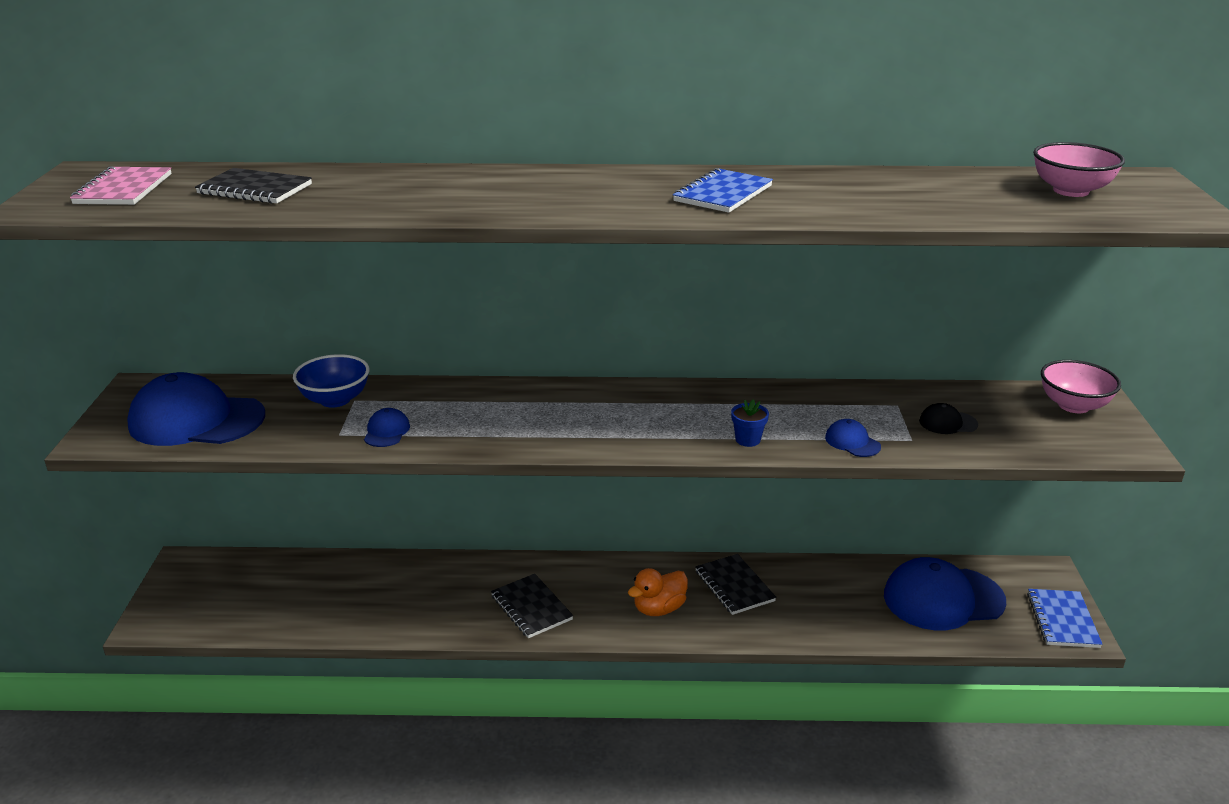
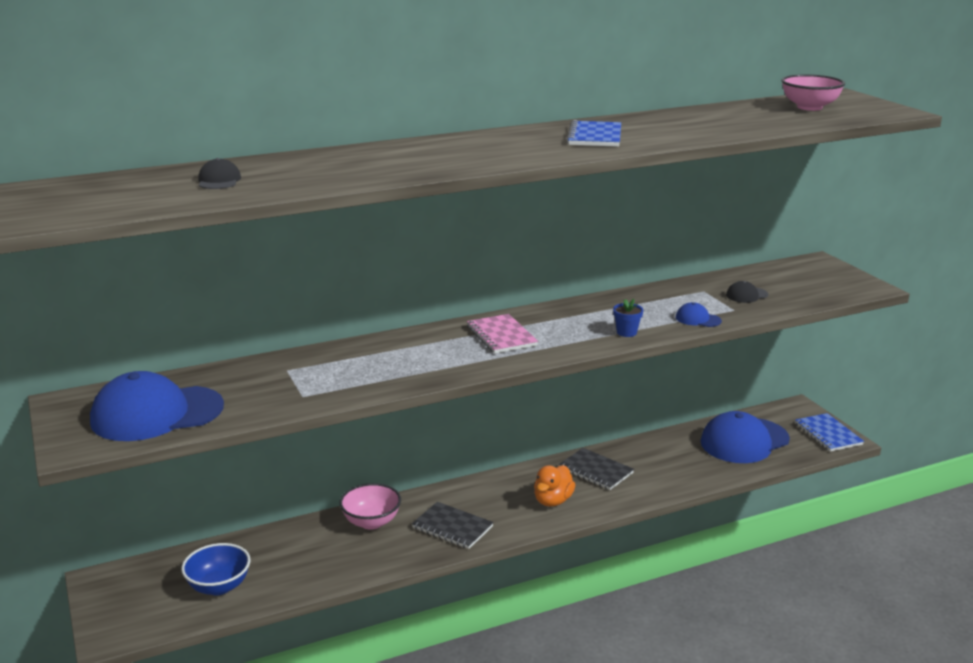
camera: 25 degrees left, 5 degrees down
(123, 189) = (93, 196): pink notebook -> pink notebook (501, 336)
(255, 189) = (219, 180): black notebook -> black cap
(335, 400) = (269, 373): blue bowl -> blue bowl (219, 586)
(386, 431) = (342, 385): blue cap -> none
(1073, 405) = (812, 269): pink bowl -> pink bowl (371, 522)

